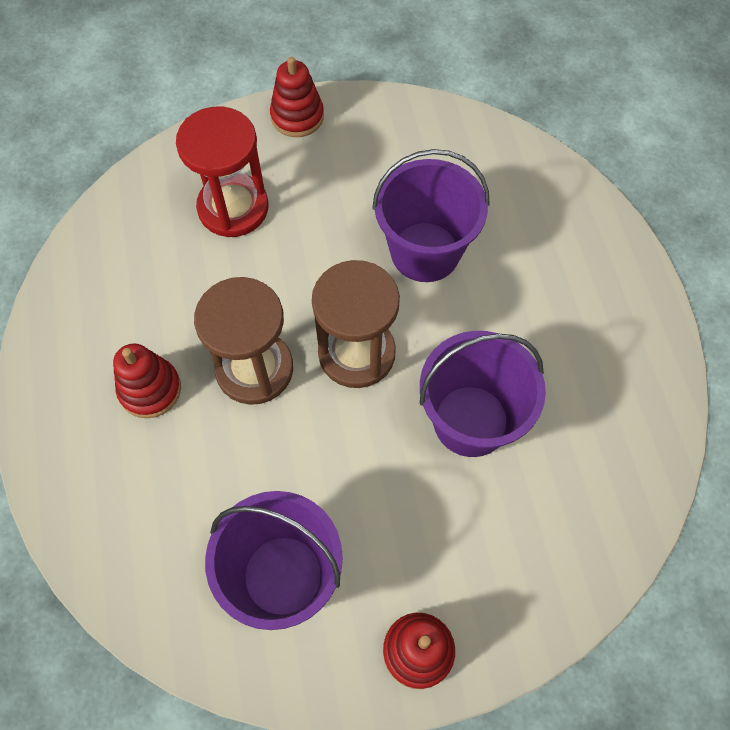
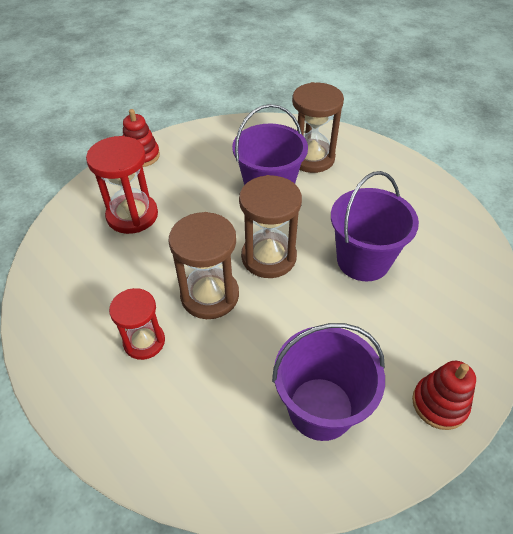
camera: 30 degrees left, 15 degrees down
(150, 389) = (144, 341): red stacking toy -> red hourglass
(519, 227) = (311, 158): none -> brown hourglass

